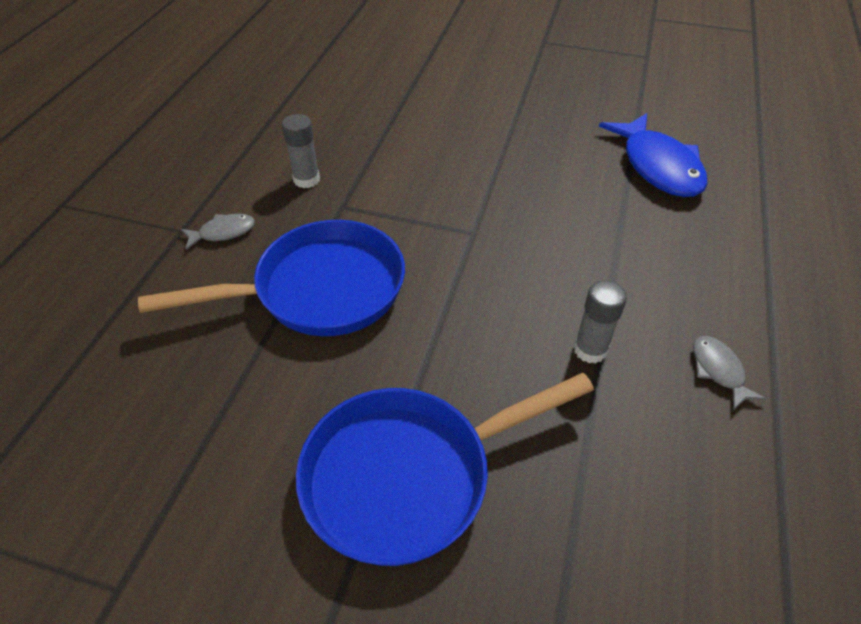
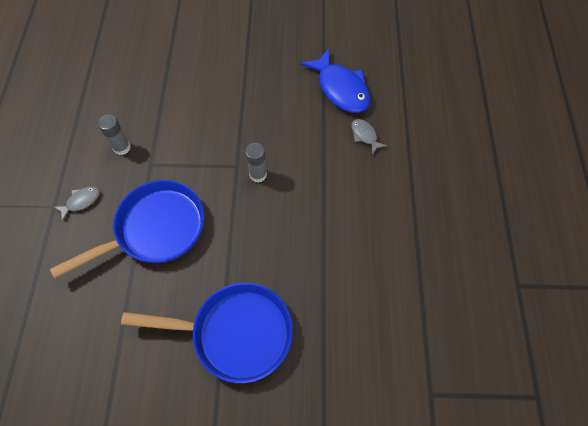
camera: 15 degrees left, 15 degrees up
(408, 476) = (235, 333): blue pan -> blue pan turned 135 degrees counterclockwise
(590, 350) = (317, 232): grey glue stick -> grey glue stick (258, 175)
(718, 370) = (386, 229): grey fish -> grey fish (365, 135)

